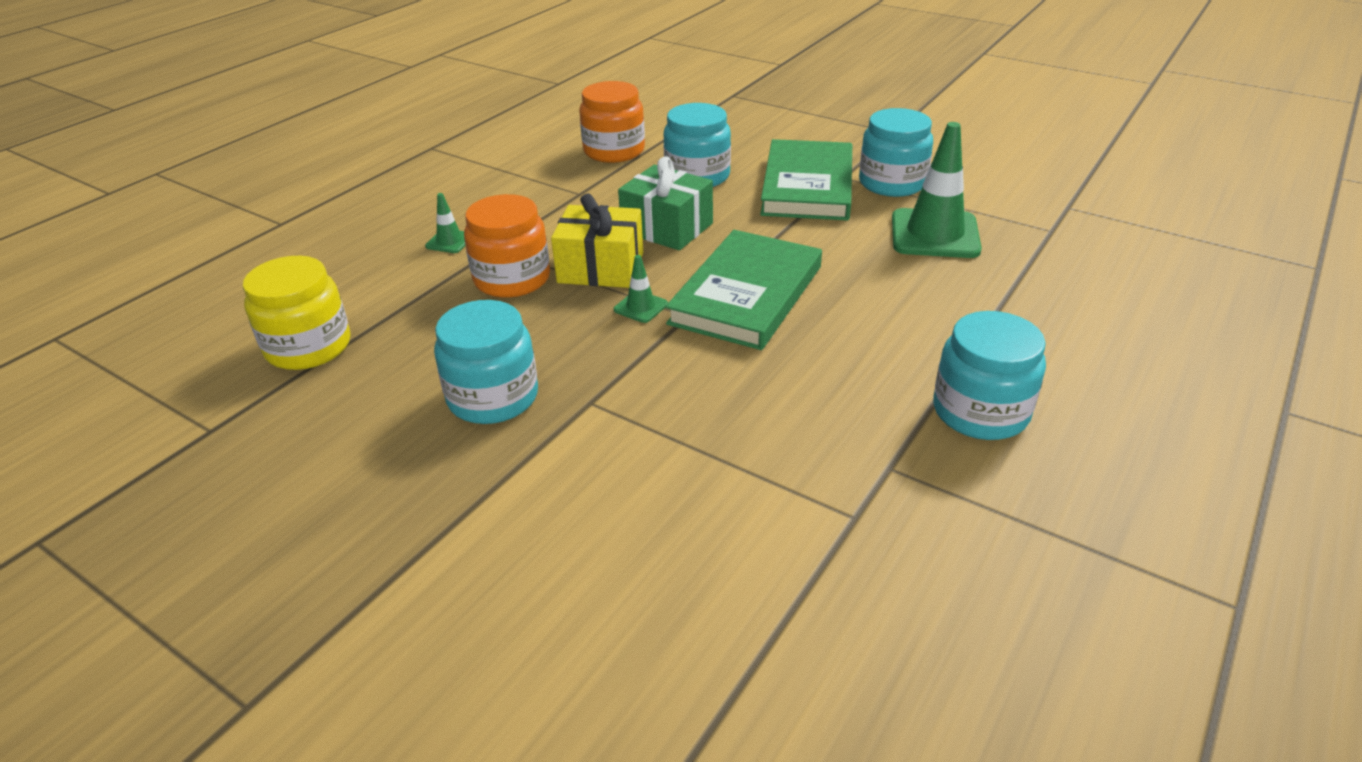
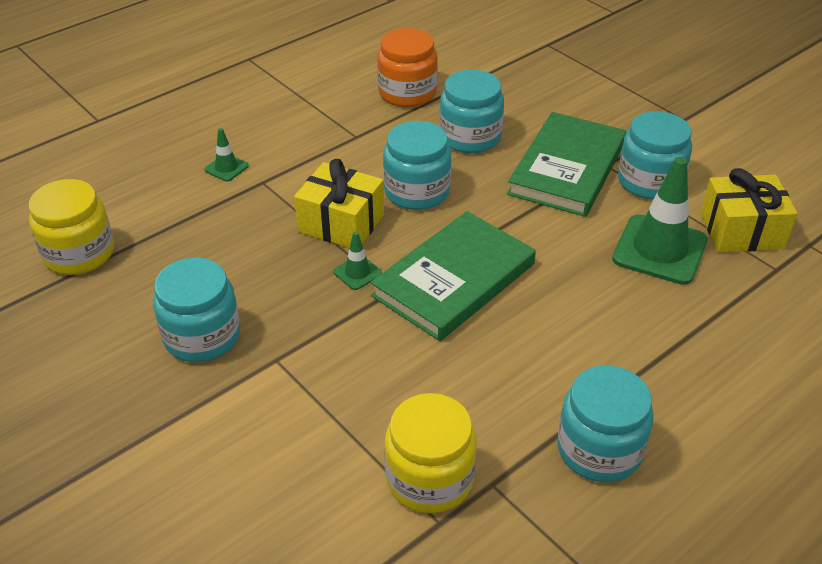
camera: 15 degrees right, 5 degrees up
(512, 279) = (262, 219): orange jar -> none
(667, 228) = (417, 191): green gift -> turquoise jar
(820, 477) = (429, 478): none -> yellow jar
(1000, 207) = (741, 231): none -> yellow gift

